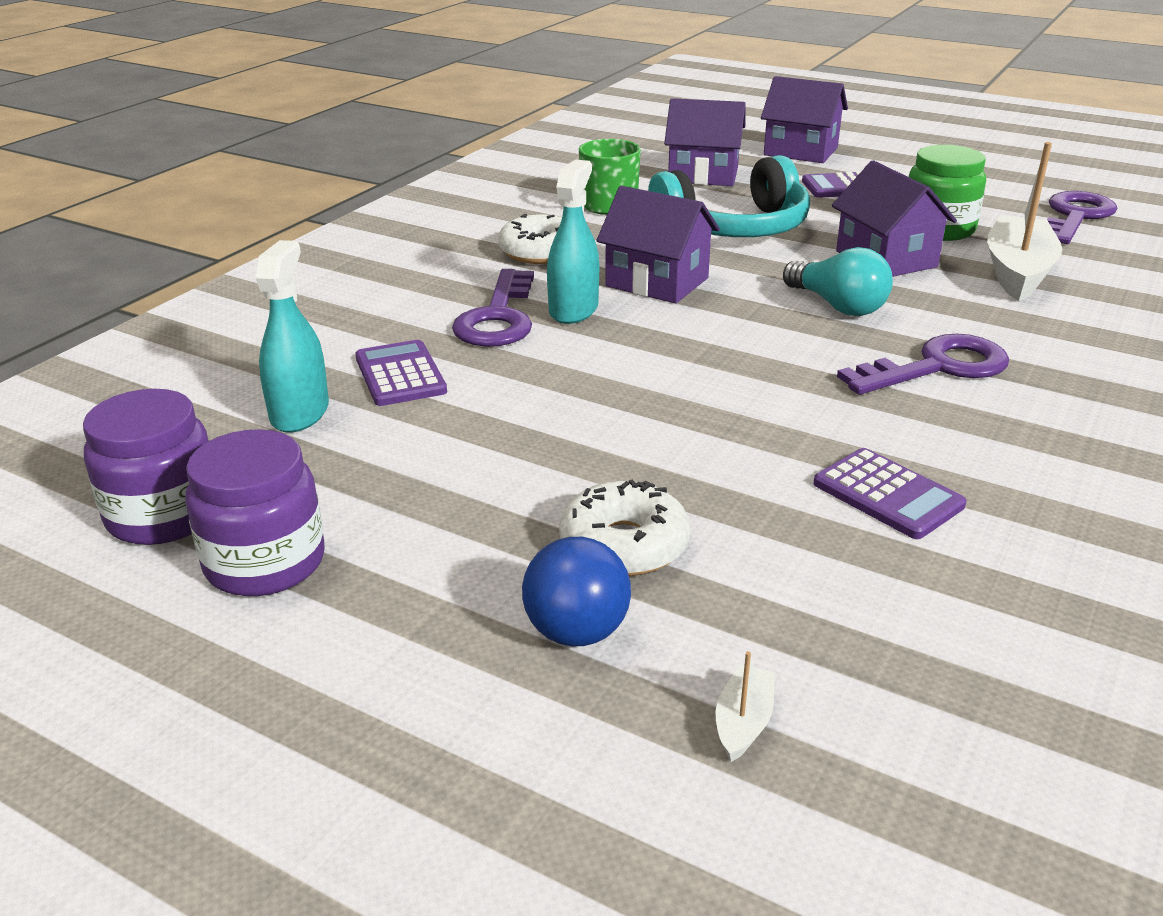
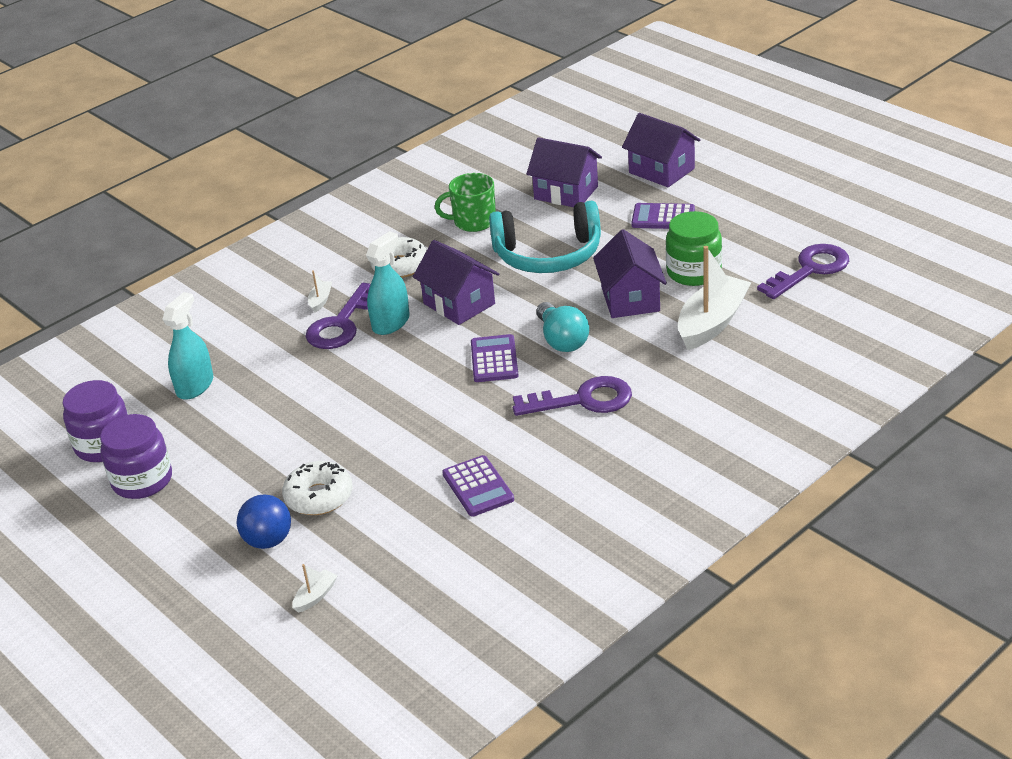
camera: 20 degrees right, 5 degrees up
(400, 375) = (261, 364): purple calculator -> purple calculator (494, 359)
(448, 295) = (320, 300): none -> white boat

